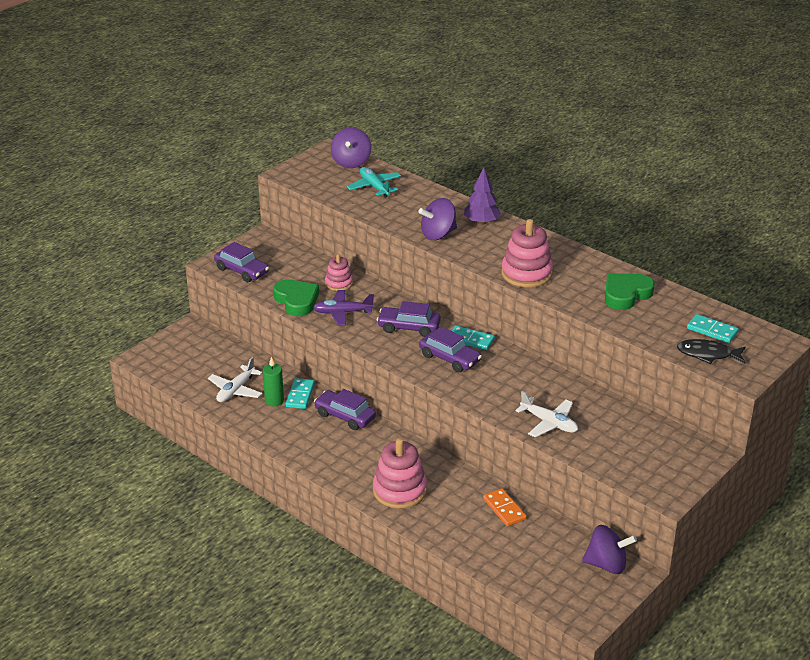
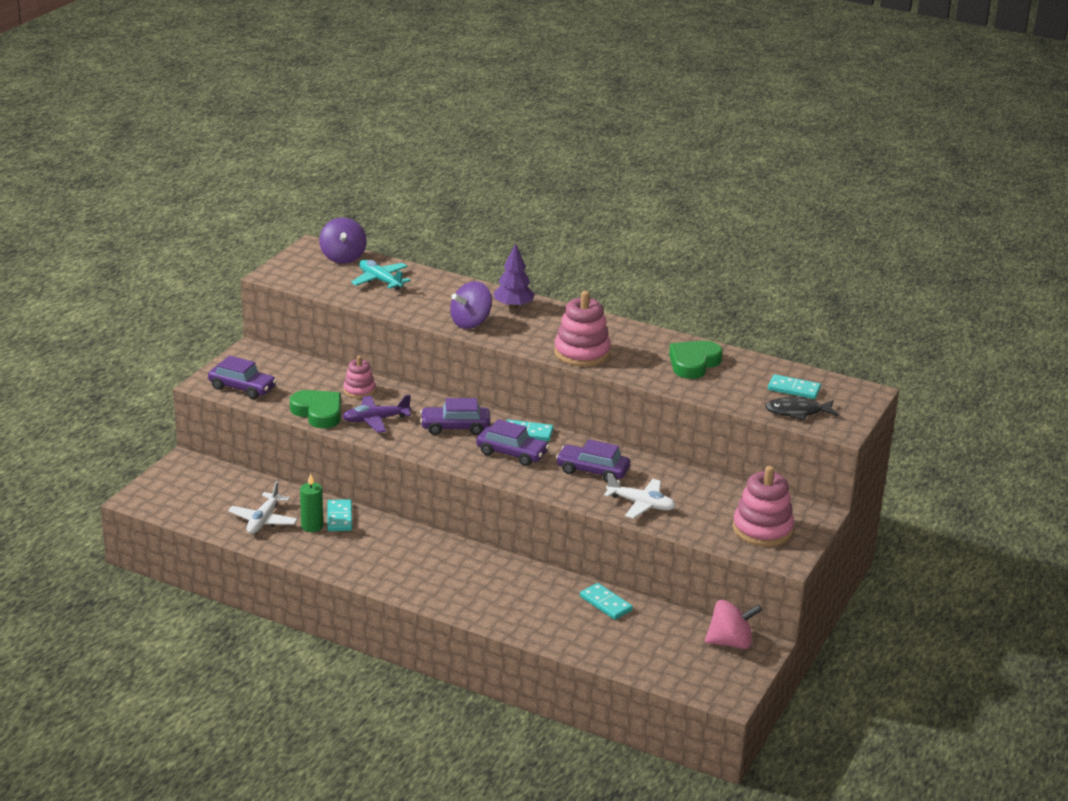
camera: 15 degrees left, 5 degrees down
(345, 416) = (398, 533): purple car -> purple car (592, 471)
(399, 490) = (487, 599): pink stacking toy -> pink stacking toy (762, 529)
(504, 509) = (605, 603): orange domino -> turquoise domino
(606, 564) = (730, 642): purple spinning top -> pink spinning top

